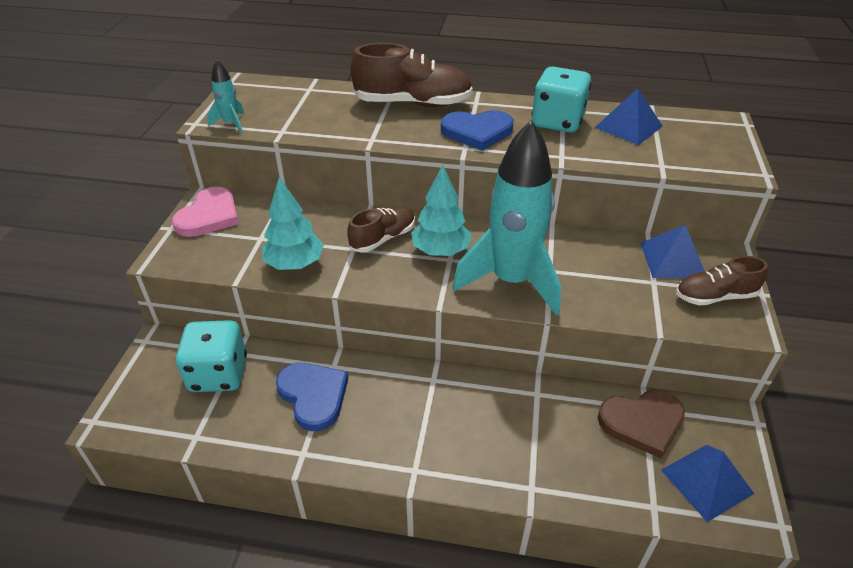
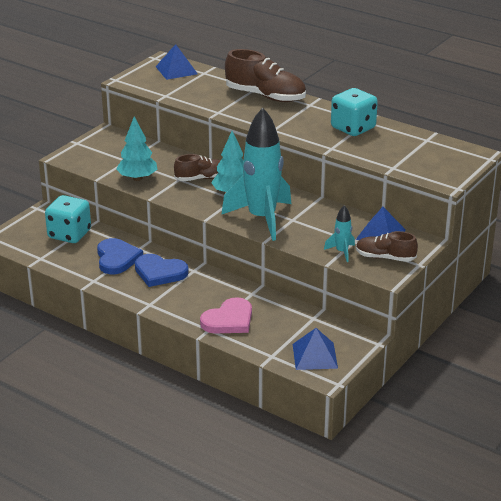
camera: 25 degrees right, 10 degrees down
(209, 216) = (104, 141): pink heart -> pink heart (229, 320)
(231, 124) = (137, 84): turquoise rocket -> turquoise rocket (341, 252)
(477, 132) = (291, 122): blue heart -> blue heart (159, 272)
(628, 126) = (400, 141): blue pyramid -> blue pyramid (176, 70)
(642, 422) = (304, 323): brown heart -> none

